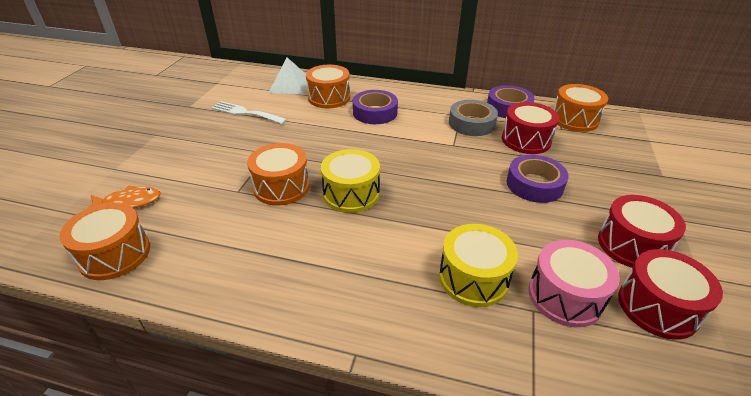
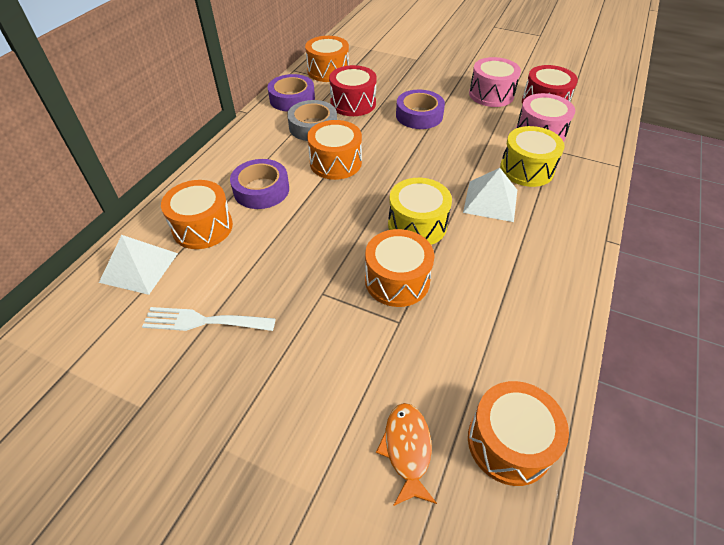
camera: 80 degrees left, 10 degrees up
(246, 113) = (203, 321): white fork -> white fork turned 60 degrees clockwise
(401, 244) = (490, 201): none -> white pyramid
(424, 141) = (335, 162): none -> orange drum
(632, 245) = (491, 94): red drum -> pink drum

